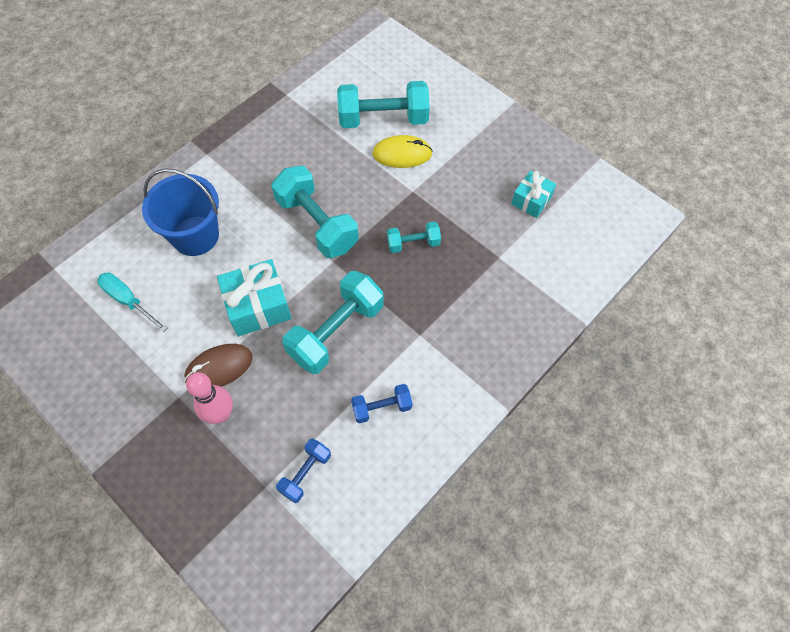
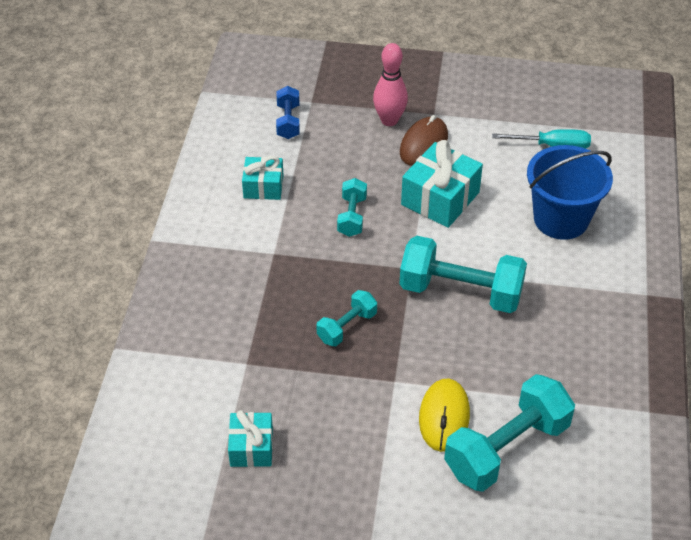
camera: 145 degrees right, 15 degrees down
(336, 331) = (352, 216): turquoise dumbbell -> turquoise dumbbell, size x0.53
(382, 407) = (263, 187): blue dumbbell -> turquoise gift
(402, 154) = (444, 417): yellow mouse -> yellow mouse turned 45 degrees counterclockwise

